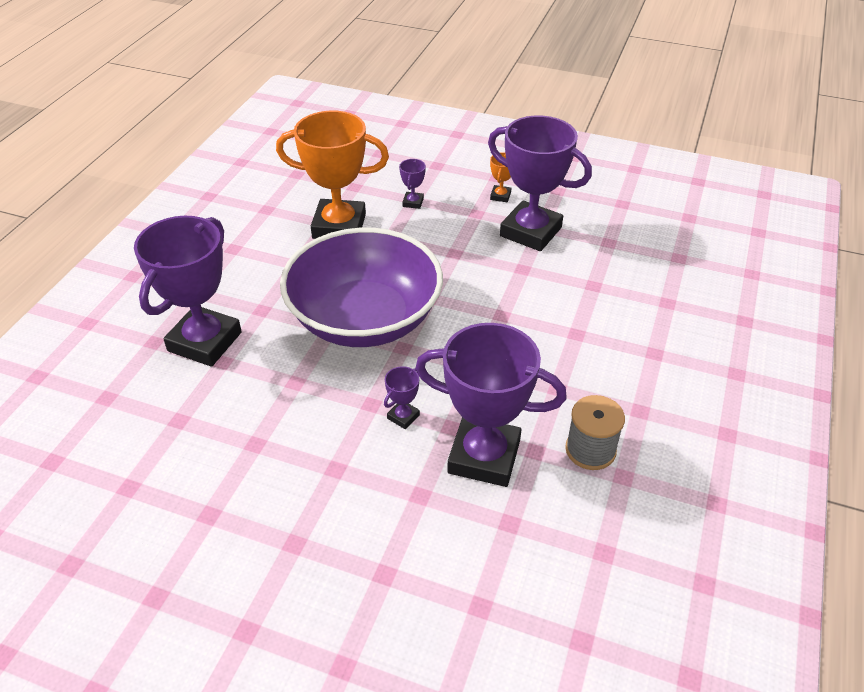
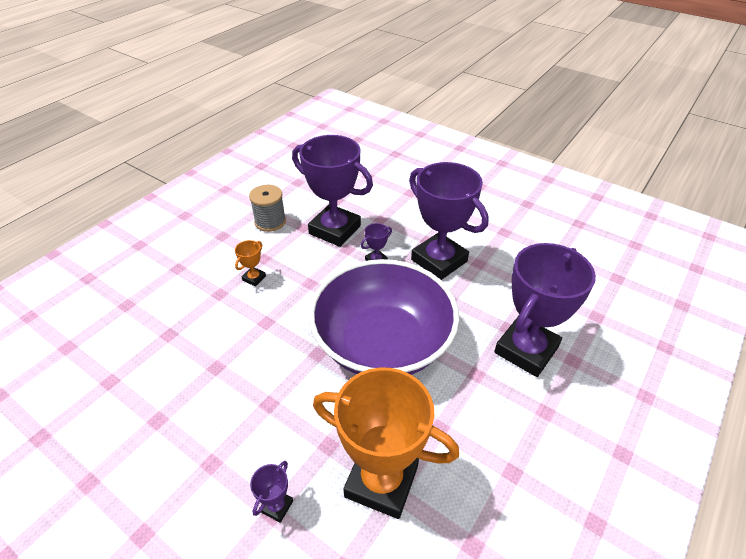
camera: 165 degrees left, 0 degrees up
(500, 196) = (163, 489): orange trophy -> orange trophy (254, 278)
(530, 232) = (173, 415): purple trophy -> purple trophy (439, 260)

